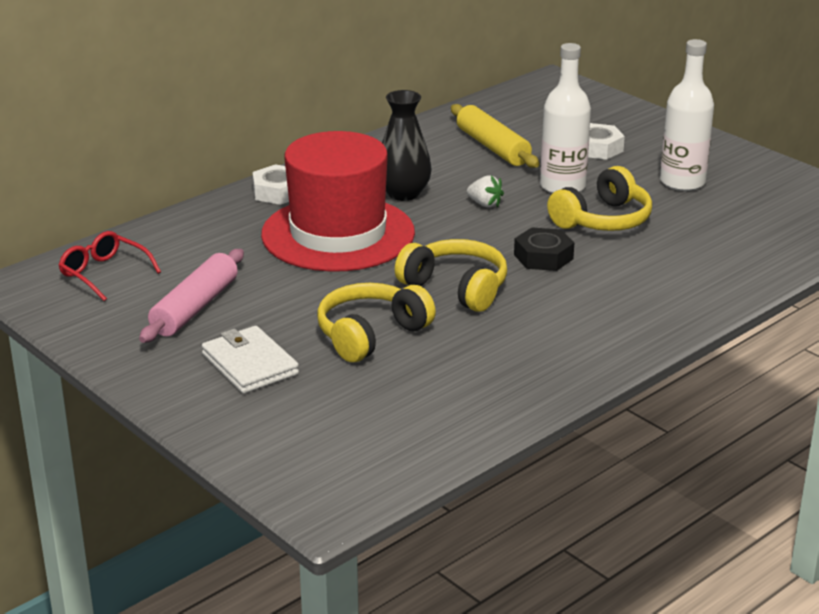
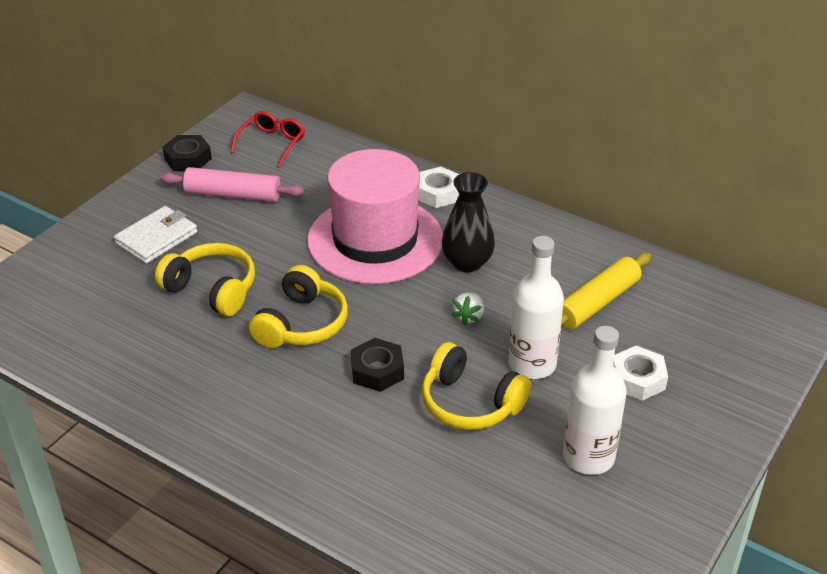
camera: 75 degrees right, 10 degrees up
(91, 332) = (188, 159): none -> black nut
(338, 234) = (375, 240): red hat -> pink hat

